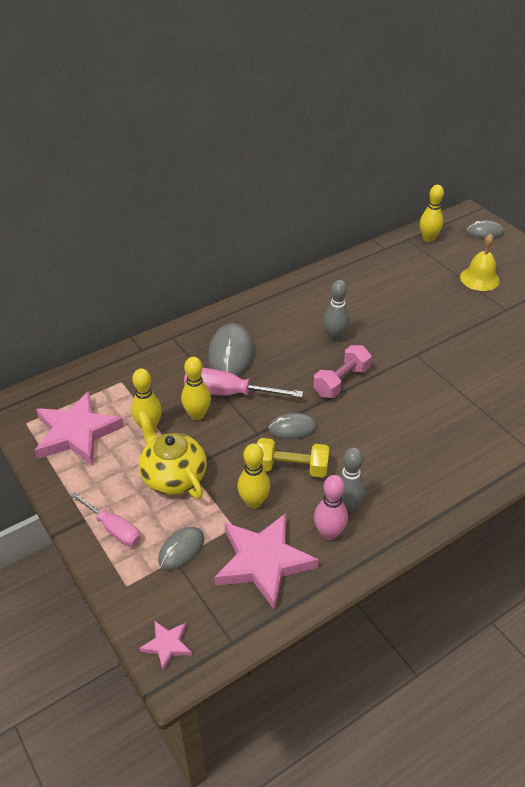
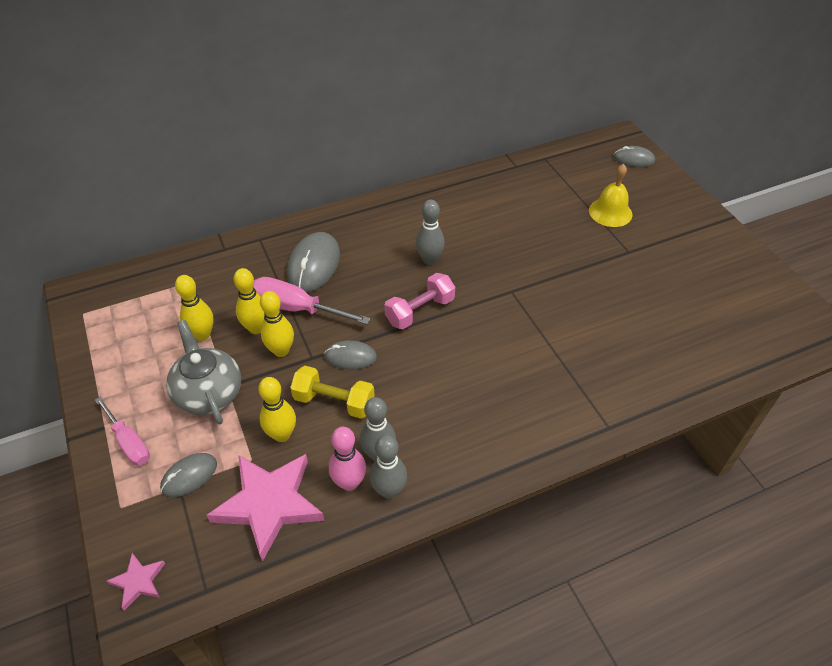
camera: 10 degrees right, 5 degrees up
(76, 433) = (128, 331): pink star -> none
(173, 476) = (208, 393): yellow teapot -> grey teapot
(366, 534) = (389, 490): none -> grey bowling pin
(428, 239) = (568, 160): yellow bowling pin -> yellow bowling pin (281, 351)

